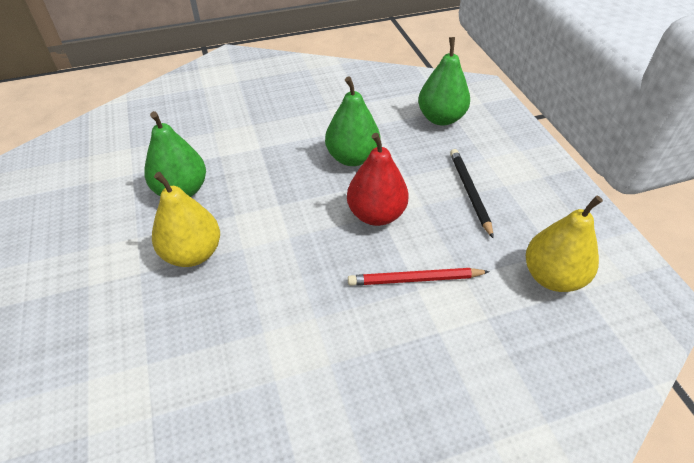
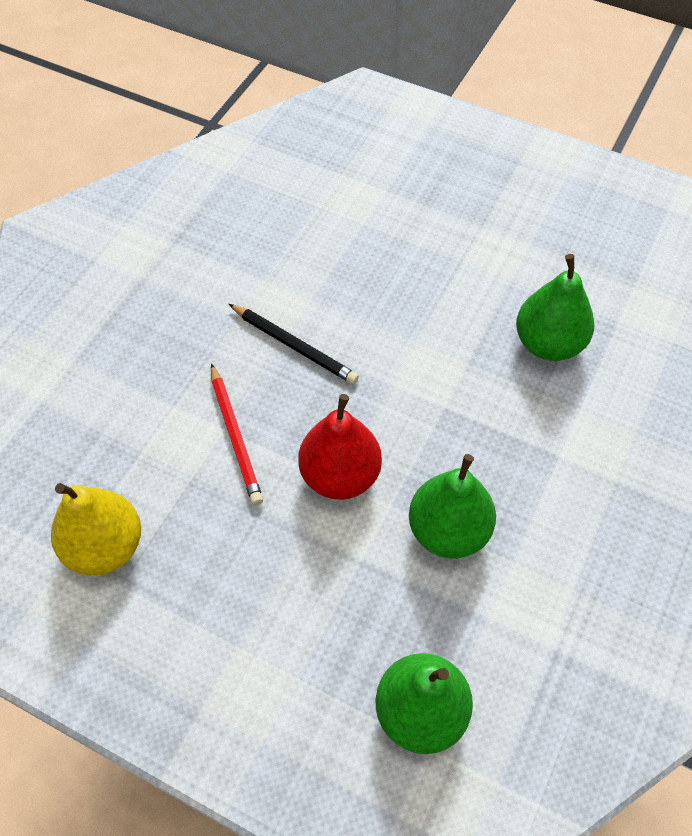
camera: 135 degrees right, 10 degrees up
(192, 253) = (447, 304): yellow pear -> none
(415, 279) = (235, 436): red pencil -> red pencil turned 120 degrees clockwise
(470, 192) = (269, 595): black pencil -> black pencil (294, 346)

